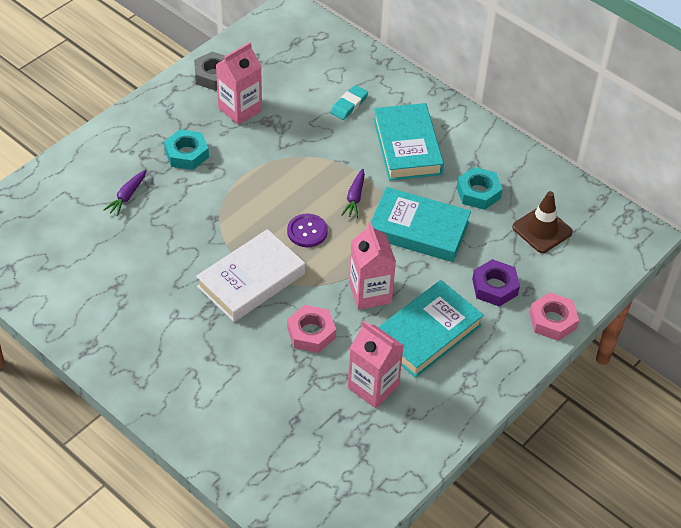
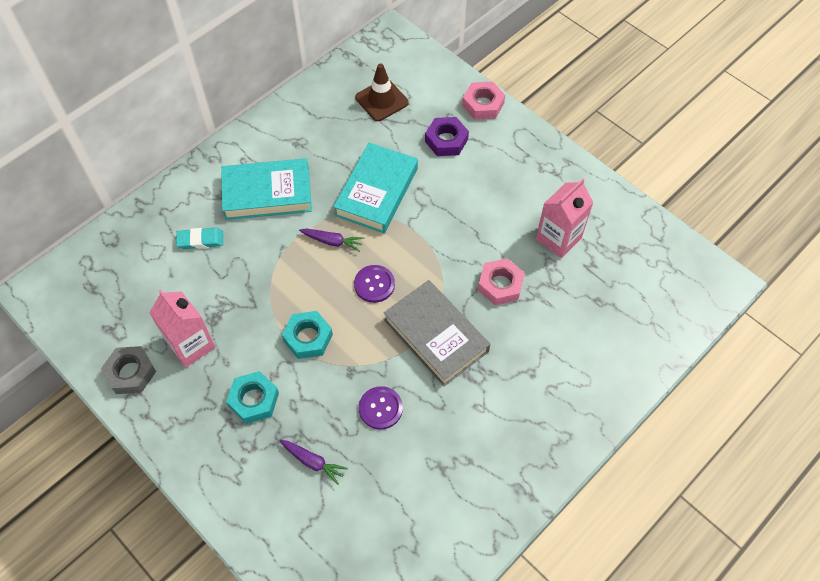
camera: 85 degrees left, 10 degrees up
(176, 240) = (380, 408): none -> purple button
(251, 280) = (436, 335): white book -> grey book
(349, 105) = (200, 240): turquoise eraser -> turquoise eraser turned 45 degrees counterclockwise
(370, 293) = (452, 235): pink carton -> none
(427, 333) = (498, 194): turquoise book -> none
(478, 192) = (333, 142): turquoise nut -> turquoise nut (308, 338)

